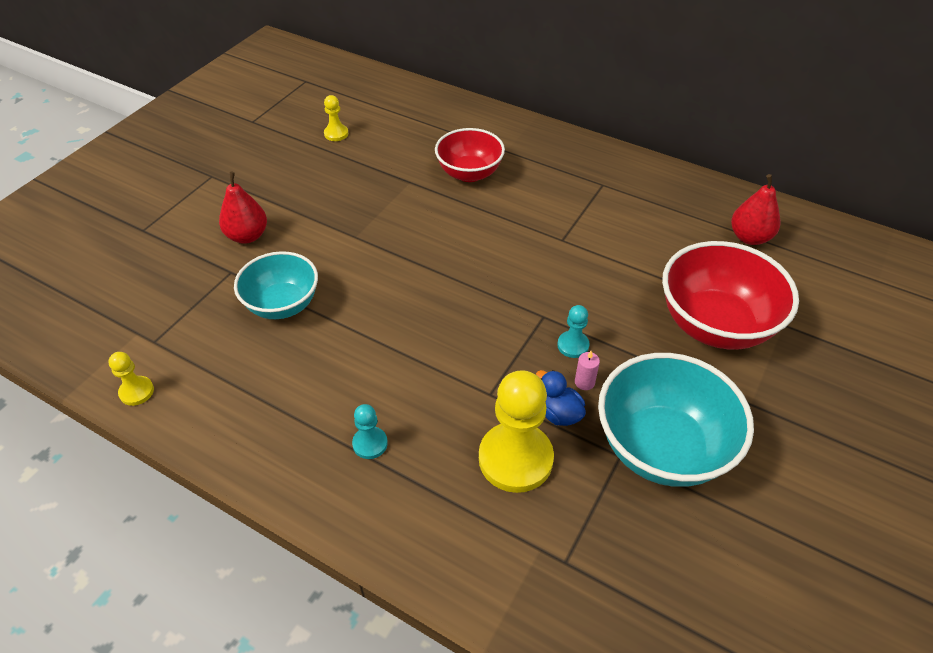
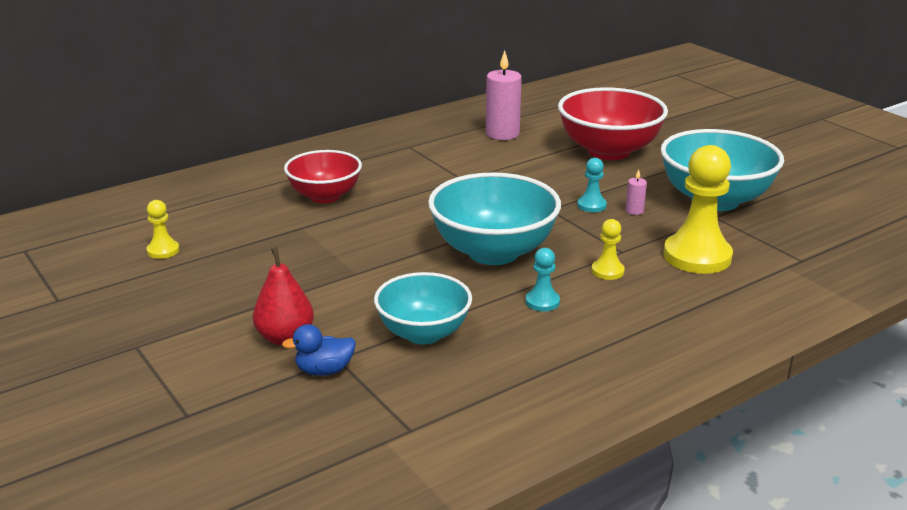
camera: 65 degrees left, 20 degrees down
(136, 392) = (485, 452): yellow pawn -> yellow pawn (607, 271)
(370, 443) = (645, 318): turquoise pawn -> turquoise pawn (542, 302)
(434, 303) = (493, 252): none -> turquoise bowl
(558, 413) = (660, 228): blue duck -> blue duck (324, 370)
(685, 233) = (502, 134): none -> pink candle
(749, 237) = (528, 115): red pear -> none

